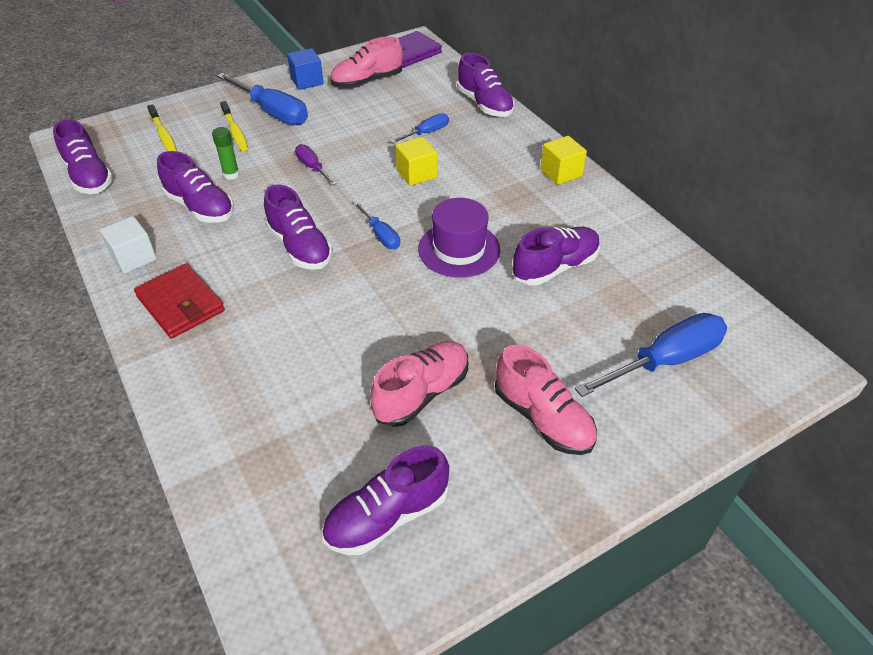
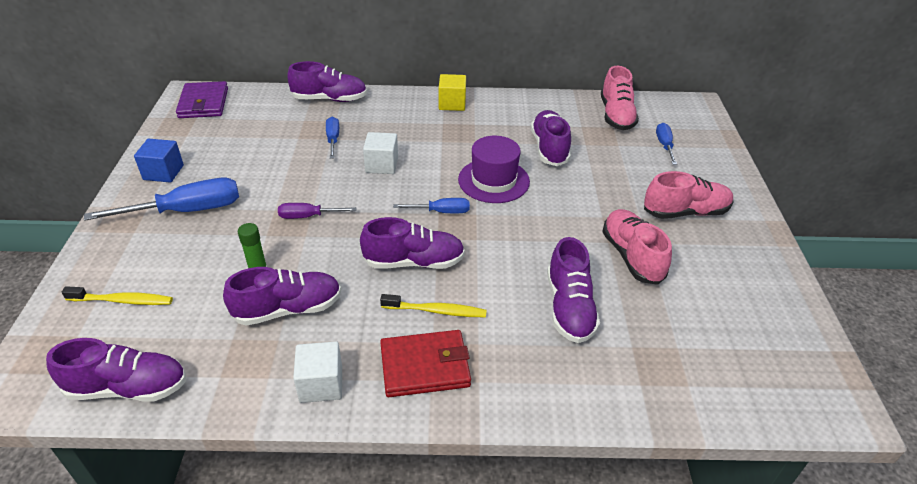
camera: 60 degrees left, 5 degrees down
(235, 131) = (187, 246): yellow toothbrush -> yellow toothbrush (436, 311)
(367, 82) = (215, 140): pink shoe -> pink shoe (616, 115)
(387, 516) = (737, 316): purple shoe -> purple shoe (569, 308)
(416, 174) = (382, 165): yellow cube -> white cube
(666, 360) = (664, 145): blue screwdriver -> blue screwdriver, size x0.54

